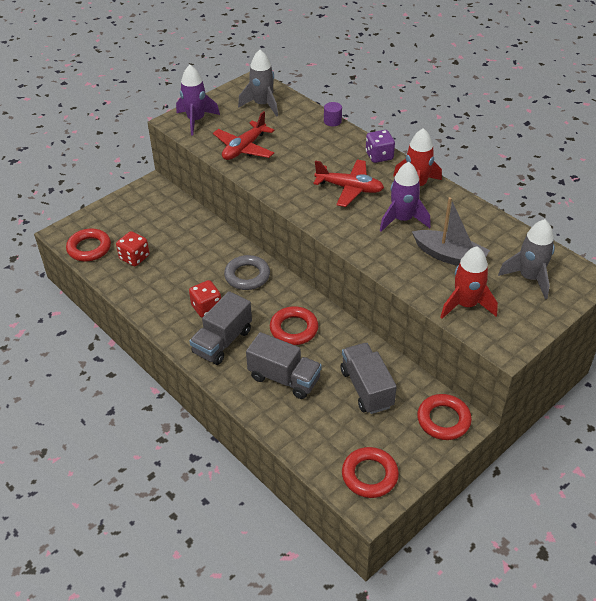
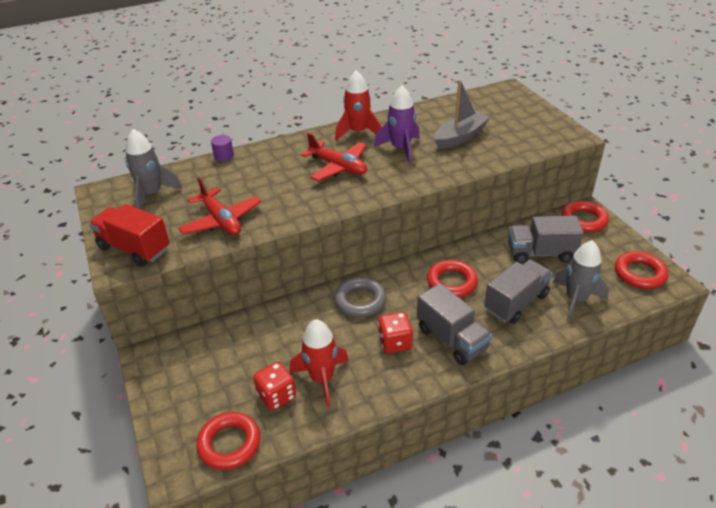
camera: 70 degrees left, 5 degrees down
(196, 120) = (134, 248): purple rocket -> red truck
(349, 188) = (338, 167): red plane -> red plane turned 90 degrees clockwise
(379, 156) = (301, 142): purple dice -> none
(466, 305) = (522, 142): red rocket -> red rocket (322, 378)
(529, 278) = (500, 109): grey rocket -> grey rocket (576, 300)

